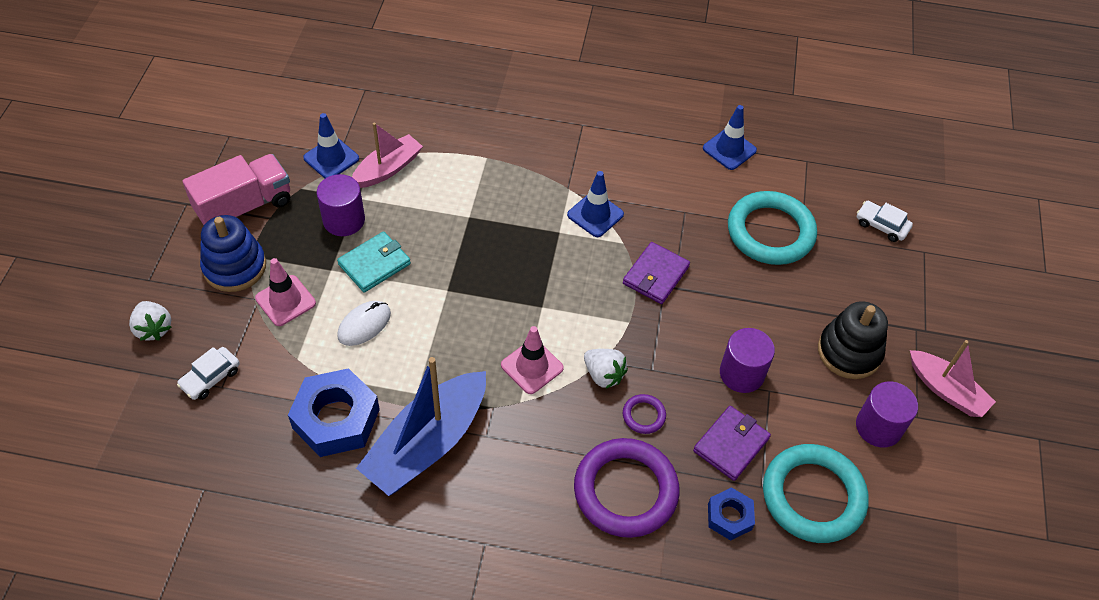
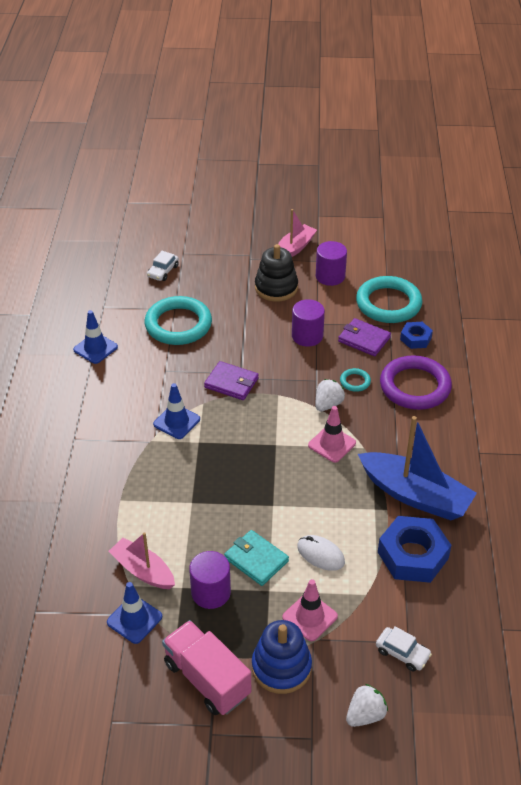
camera: 95 degrees left, 10 degrees down
(643, 415) = (355, 381): purple ring -> turquoise ring

